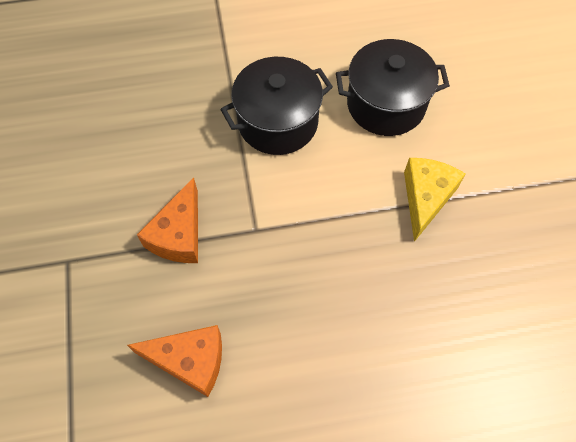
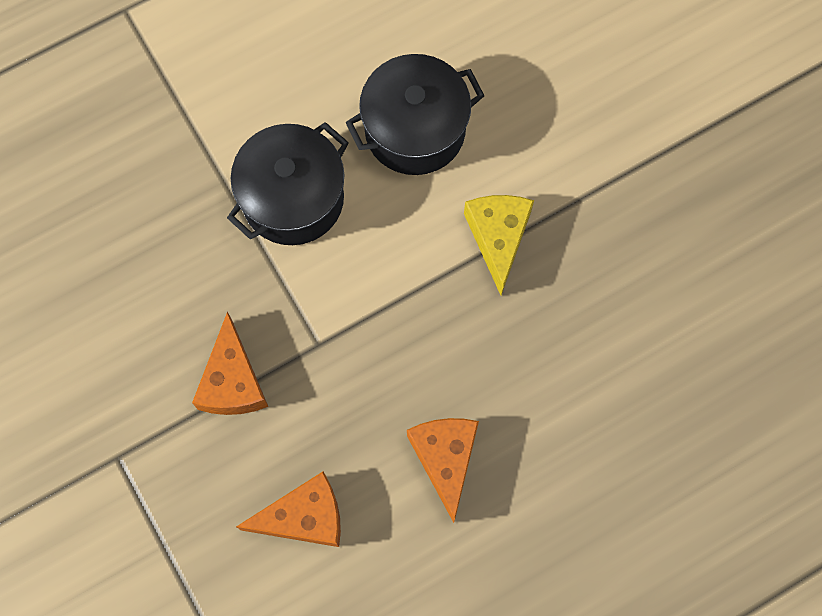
camera: 20 degrees left, 10 degrees up
(324, 355) = (445, 459): none -> orange cheese

